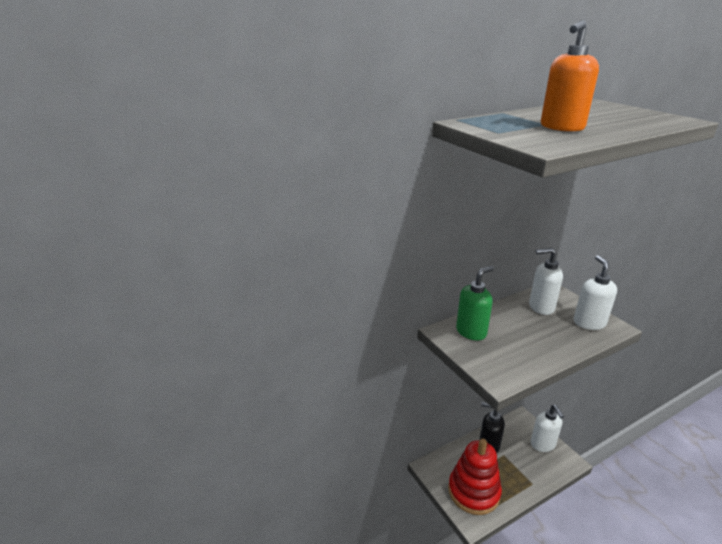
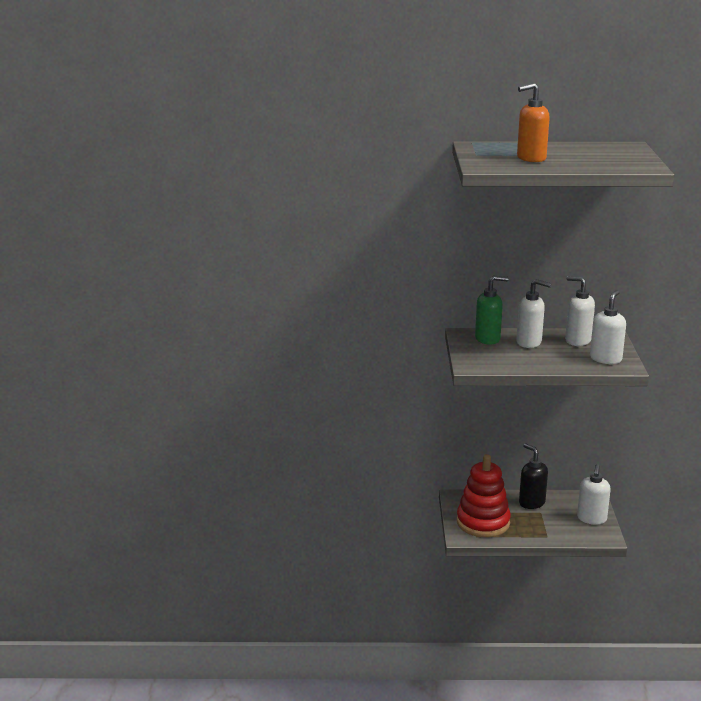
camera: 30 degrees right, 5 degrees down
(509, 324) = (529, 342): none -> white soap dispenser

